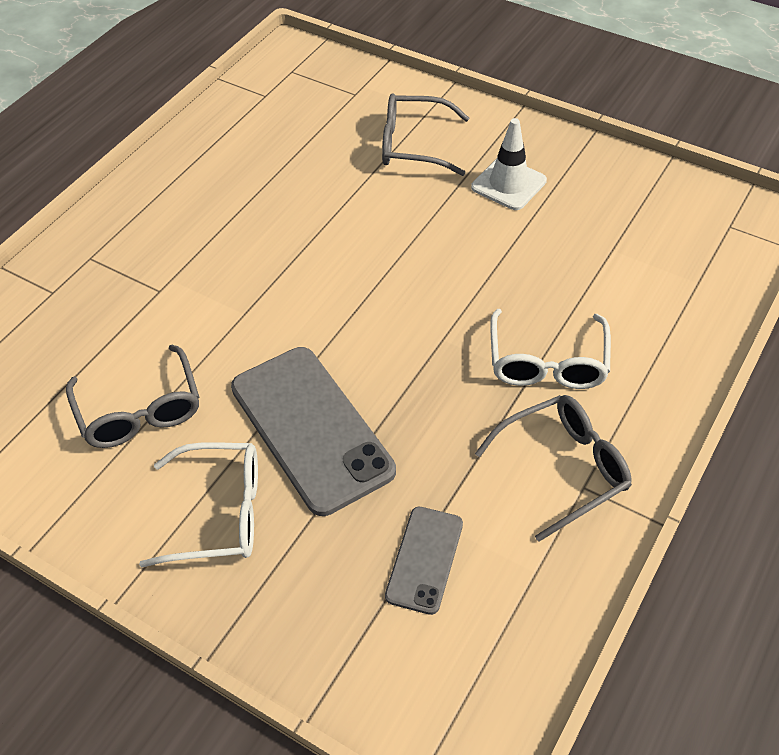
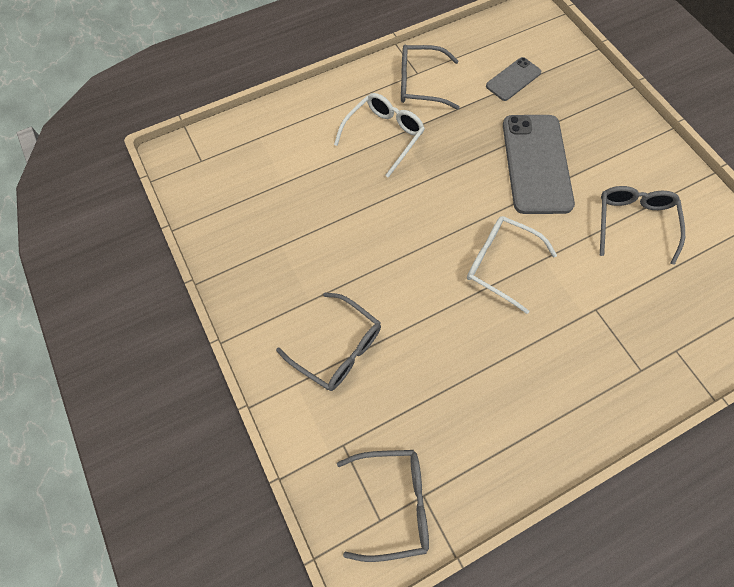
camera: 150 degrees left, 15 degrees up
(219, 513) = (605, 144): white glasses -> white glasses (500, 264)
(287, 83) = (393, 502): none -> grey glasses
(508, 184) = (301, 268): white traffic cone -> none

